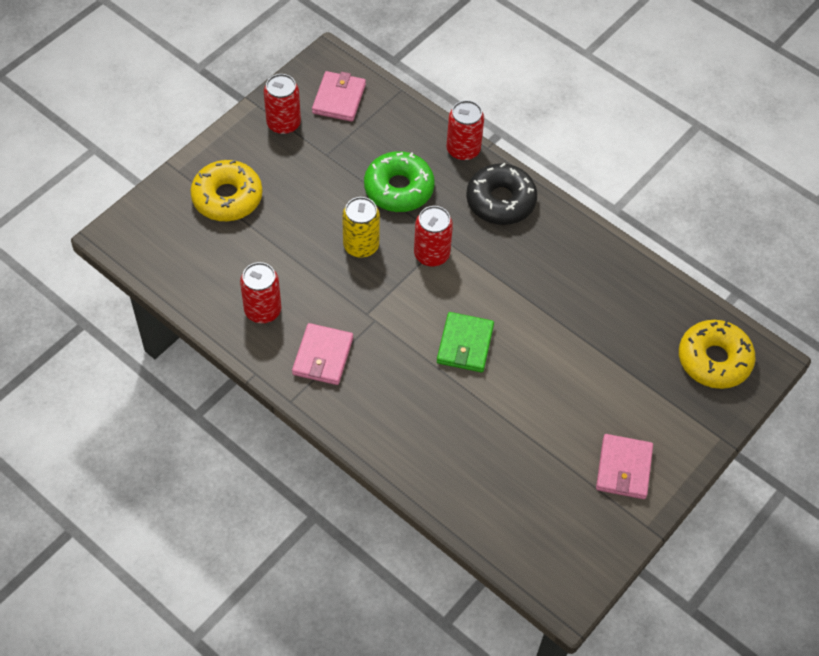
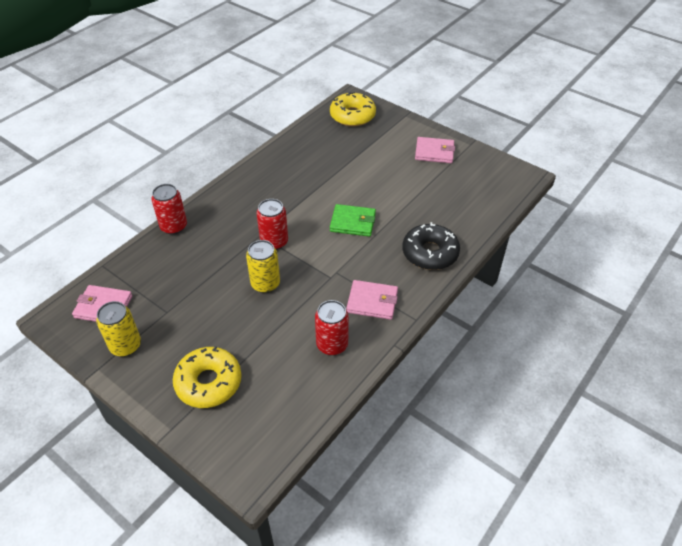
camera: 90 degrees left, 10 degrees down
(283, 124) = (126, 346): red can -> yellow can
(399, 189) = (209, 263): green donut -> none
(500, 201) = (225, 206): black donut -> black donut (430, 253)

